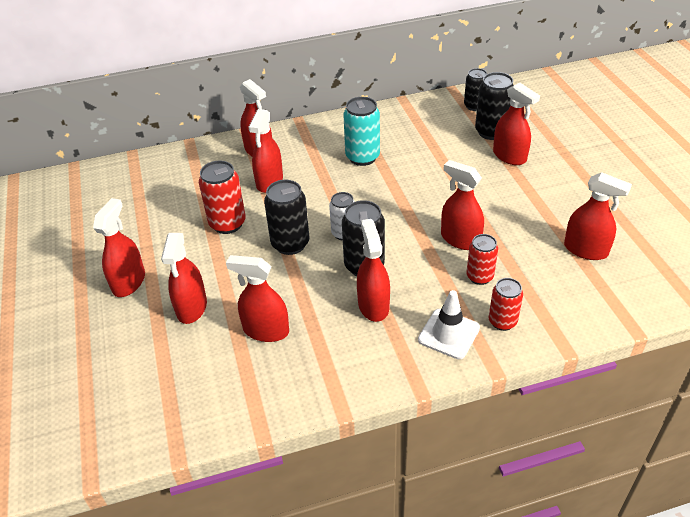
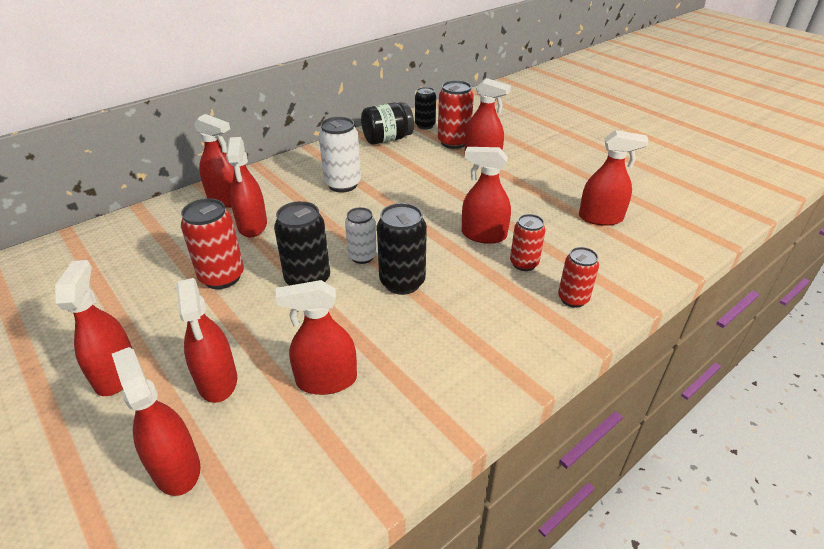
camera: 25 degrees left, 5 degrees down
(362, 157) = (343, 184): turquoise can -> white can
(373, 305) = (435, 319): red spray bottle -> red spray bottle (176, 468)
(428, 115) = (387, 139): none -> black jar
(449, 334) = (530, 325): white traffic cone -> none
(491, 132) = (453, 142): black can -> red can

